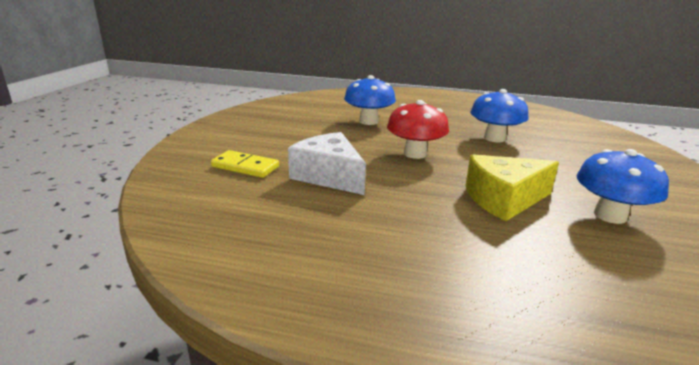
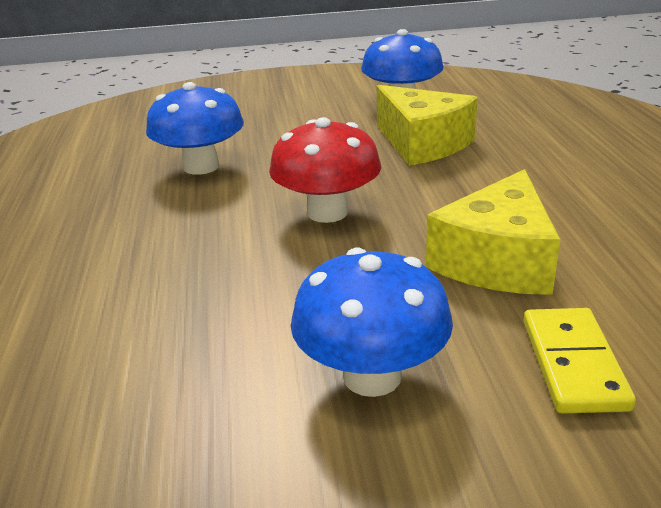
camera: 110 degrees left, 5 degrees up
(329, 176) = (497, 260): white cheese -> yellow cheese
(368, 121) = (169, 295): blue mushroom -> blue mushroom (372, 376)

